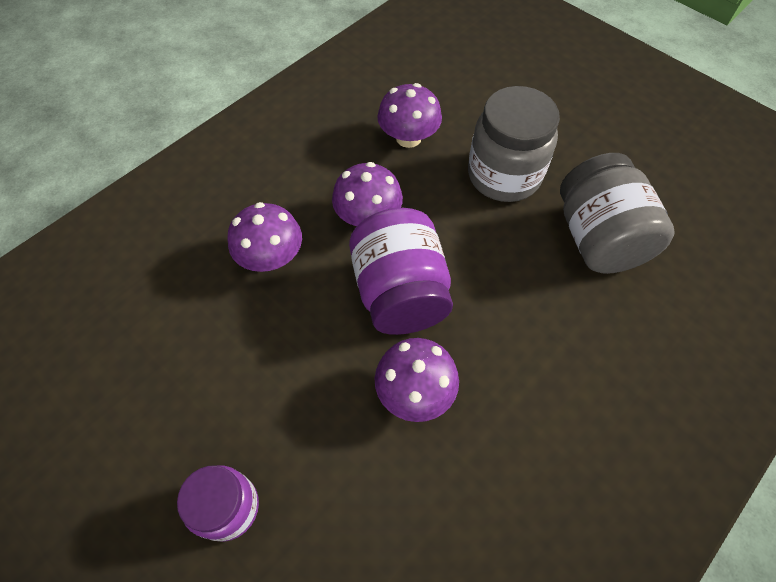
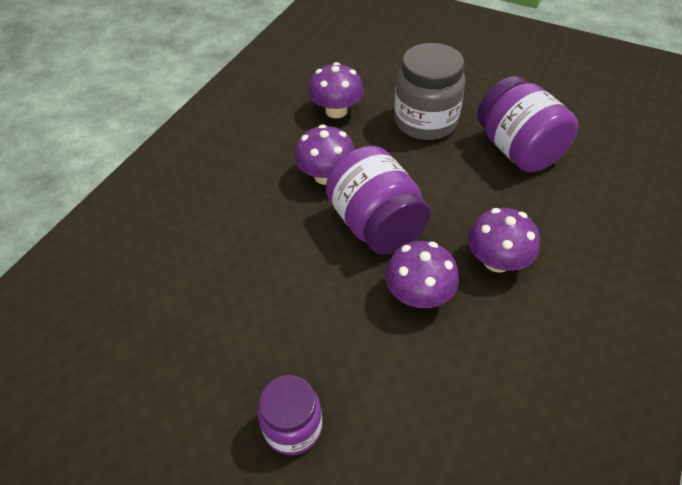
camera: 15 degrees left, 10 degrees down
(271, 257) = (253, 224): purple mushroom -> purple mushroom (497, 261)
(598, 238) = (517, 150): grey jar -> purple jar

